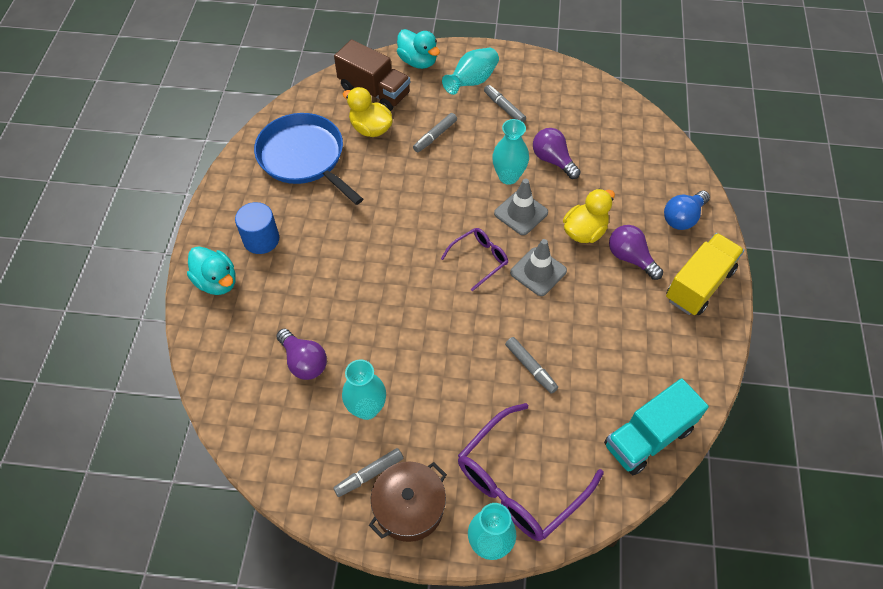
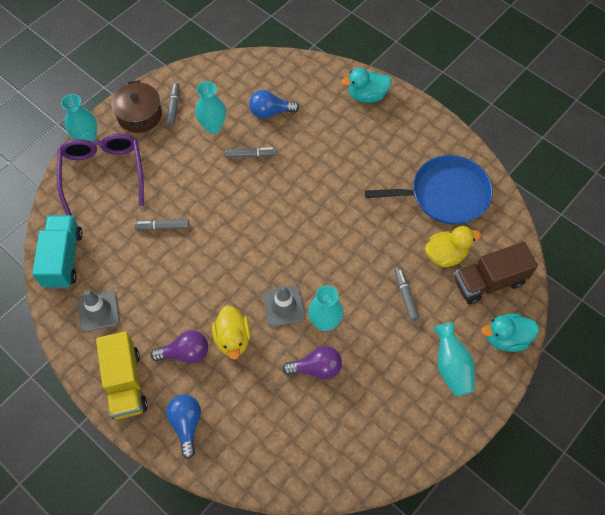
camera: 125 degrees right, 5 degrees up
(261, 239) = (384, 133): blue cylinder -> none
(304, 362) = (270, 112): purple light bulb -> blue light bulb
(479, 259) = (266, 251): purple glasses -> none
(504, 108) = (401, 371): grey marker -> grey marker (250, 155)
(538, 272) = (225, 281): grey traffic cone -> grey traffic cone (99, 311)

